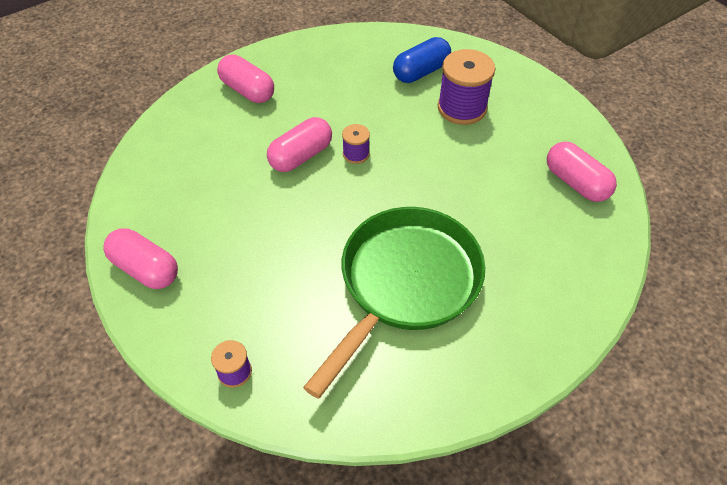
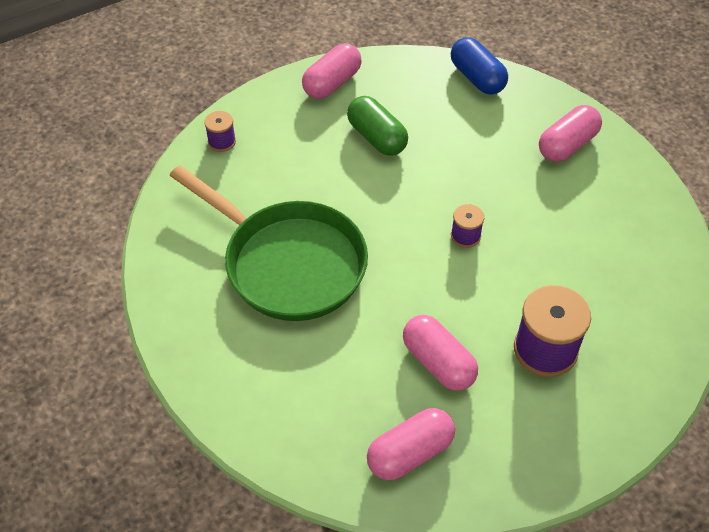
camera: 95 degrees right, 0 degrees up
(233, 223) = (377, 137): none -> green capsule
(301, 156) = (464, 189): pink capsule -> pink capsule (438, 362)
(421, 72) = (614, 313): blue capsule -> blue capsule (477, 78)

